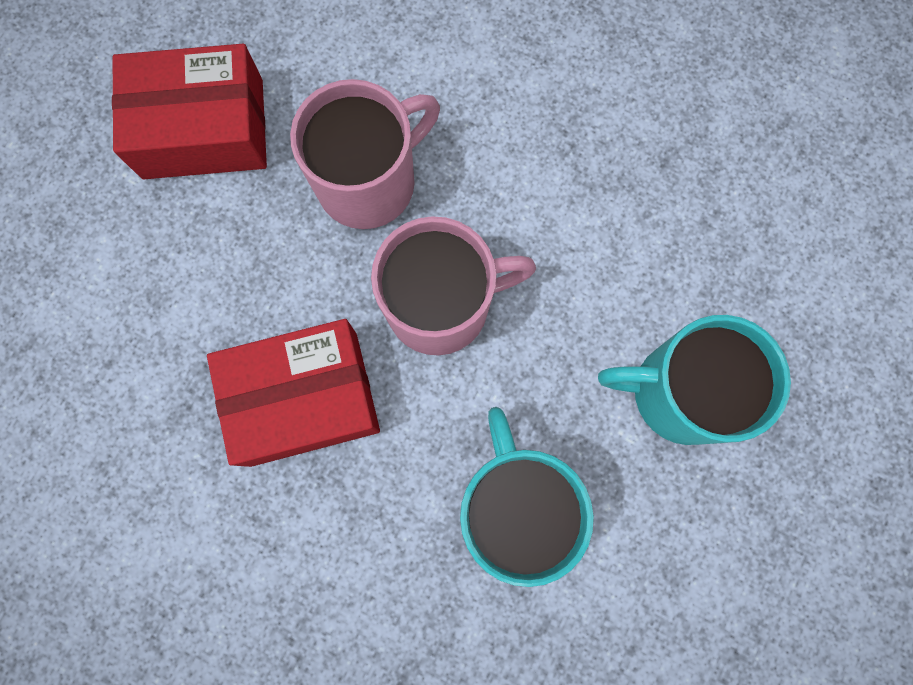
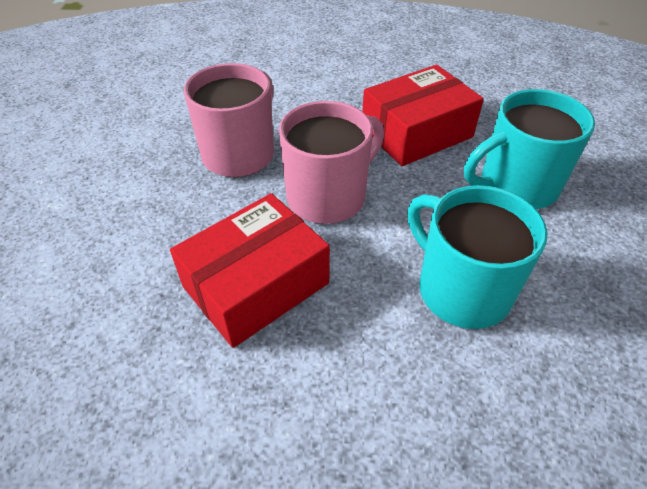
camera: 25 degrees left, 30 degrees down
(203, 128) = (105, 163): red box -> red box (416, 132)

